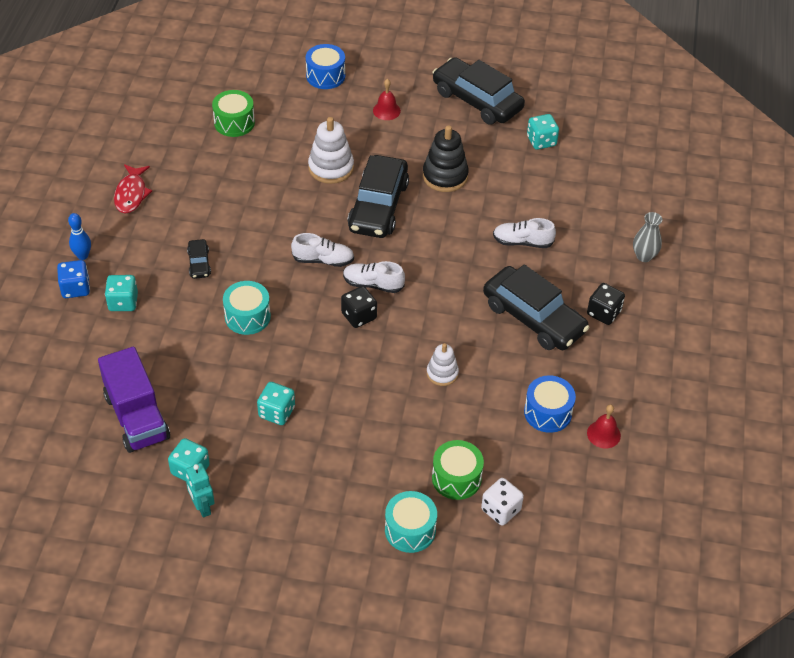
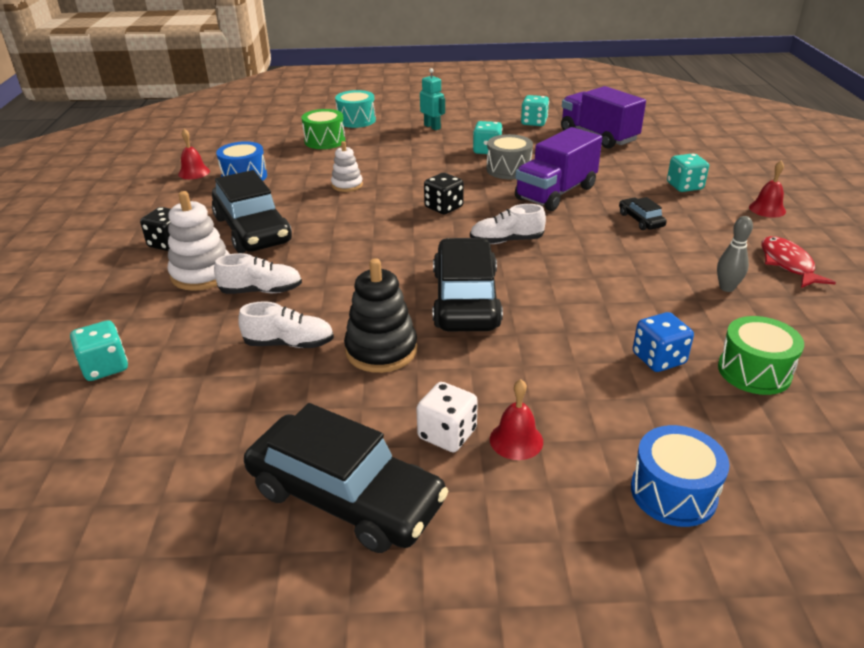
camera: 170 degrees right, 15 degrees down
(75, 288) = (741, 188): blue dice -> blue dice (658, 359)
(83, 256) = (767, 209): blue bowling pin -> red bell
(194, 182) = (726, 288): none -> grey bowling pin
(202, 507) = (512, 112): turquoise robot -> turquoise robot (432, 127)
(247, 316) = (555, 193): turquoise drum -> purple truck
(271, 367) = (508, 169): none -> grey drum
(331, 168) = (557, 333): white stacking toy -> white stacking toy (202, 274)
(373, 284) = (439, 230): white shoe -> white shoe (289, 344)
(500, 510) = (288, 133): white dice -> white dice (447, 434)
(533, 318) = (252, 230): black car -> black car turned 150 degrees counterclockwise
(541, 141) = (218, 433): turquoise dice -> turquoise dice (105, 367)
(644, 256) = (94, 300): grey vase -> none

